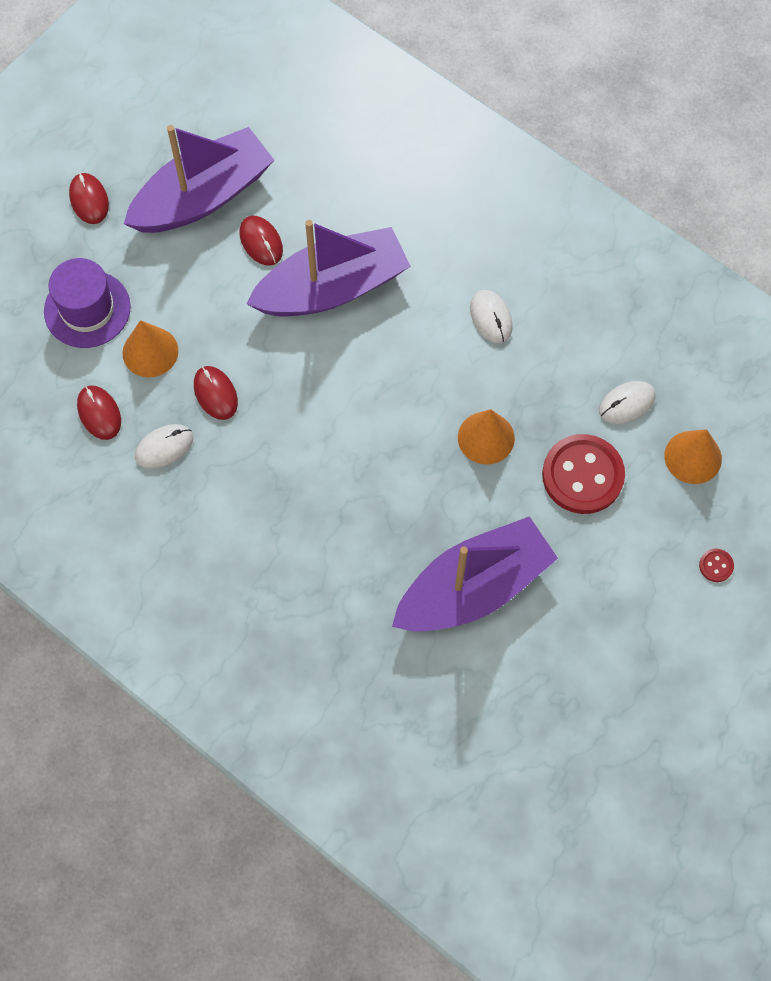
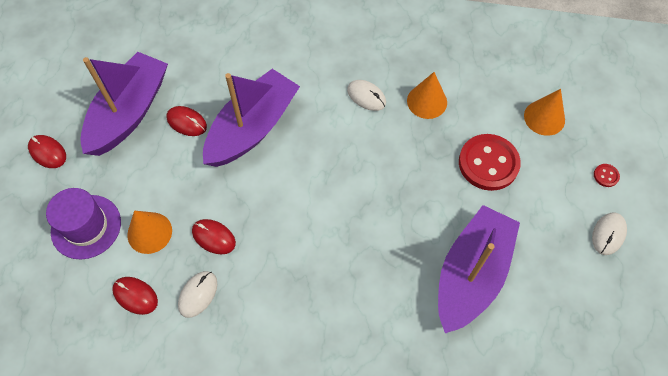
camera: 30 degrees left, 5 degrees down
(486, 437) = (413, 171): orange cone -> orange cone (427, 101)
(626, 403) = (483, 106): white mouse -> white mouse (608, 234)

